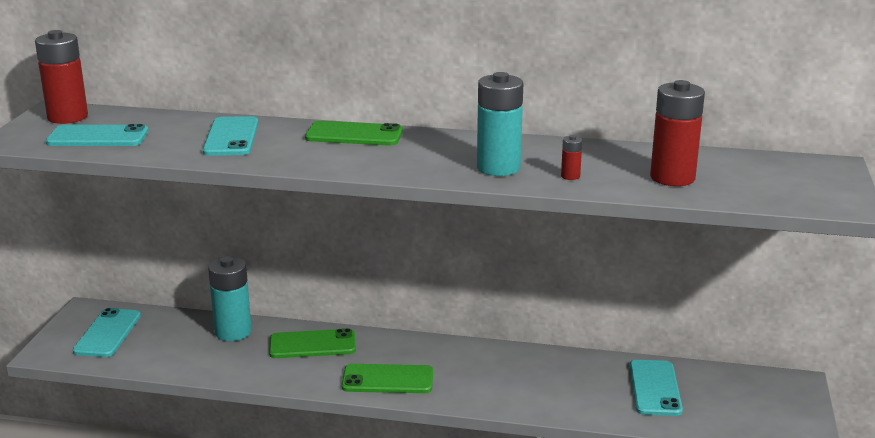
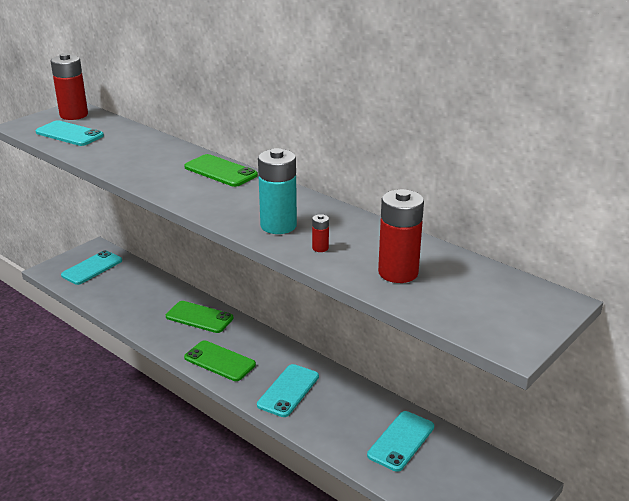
camera: 30 degrees right, 5 degrees up
(231, 137) = (143, 153): turquoise phone -> turquoise phone (288, 391)
(233, 332) = (162, 291): turquoise battery -> none

